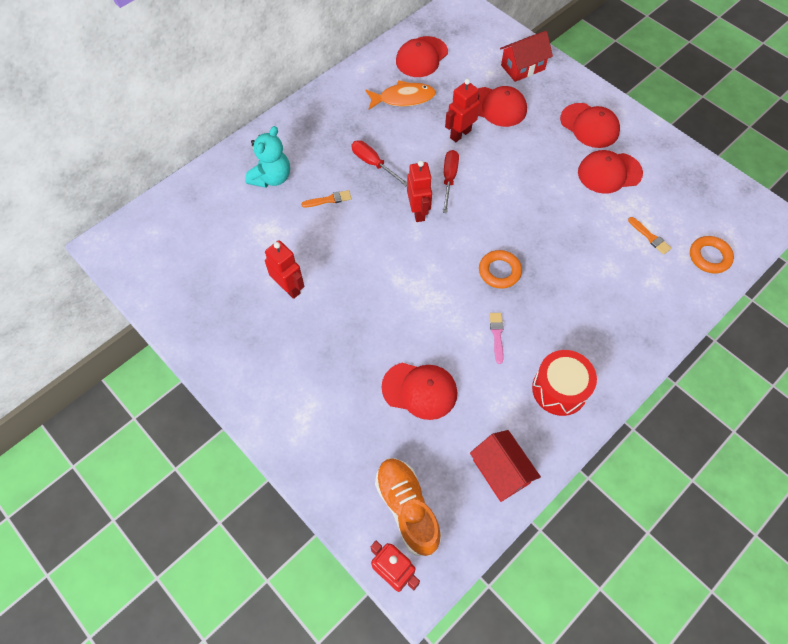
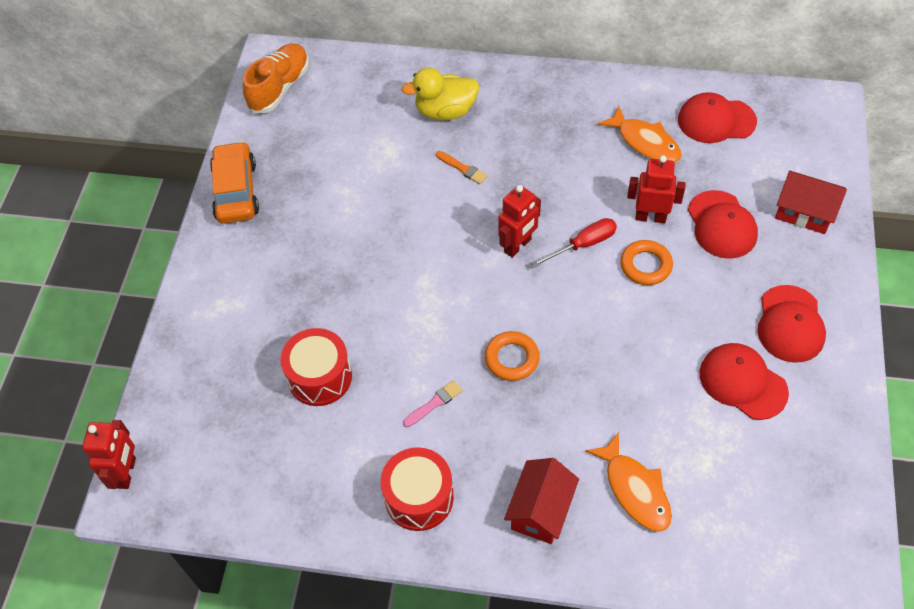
camera: 55 degrees right, 5 degrees down
(208, 345) = (236, 191): none -> orange car
(271, 178) = (445, 111): turquoise teddy bear -> yellow duck
(289, 288) = (340, 206): red robot -> none
(373, 164) = (539, 173): red screwdriver -> none
(407, 508) = (194, 444): orange shoe -> orange shoe (279, 88)
(419, 390) = (320, 377): red cap -> red drum
(501, 471) = (287, 499): red house -> red house (540, 510)
(639, 271) = (635, 489): none -> orange fish
(650, 237) = (692, 474): orange brush -> none
(709, 257) = (725, 553): orange ring -> orange ring (645, 265)

